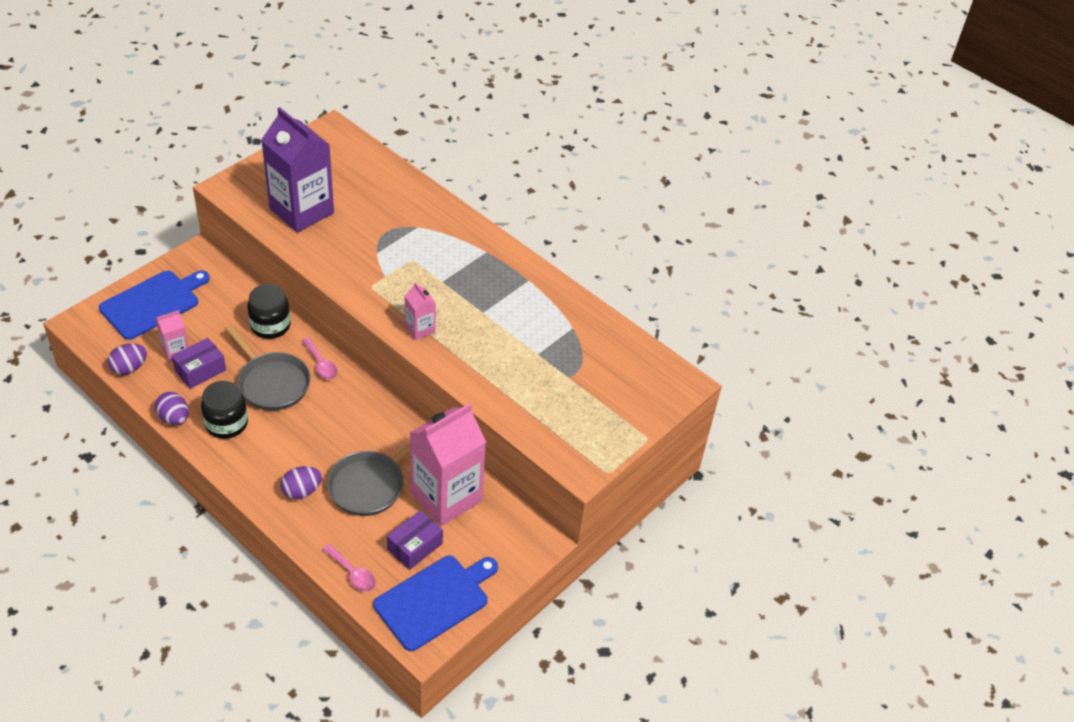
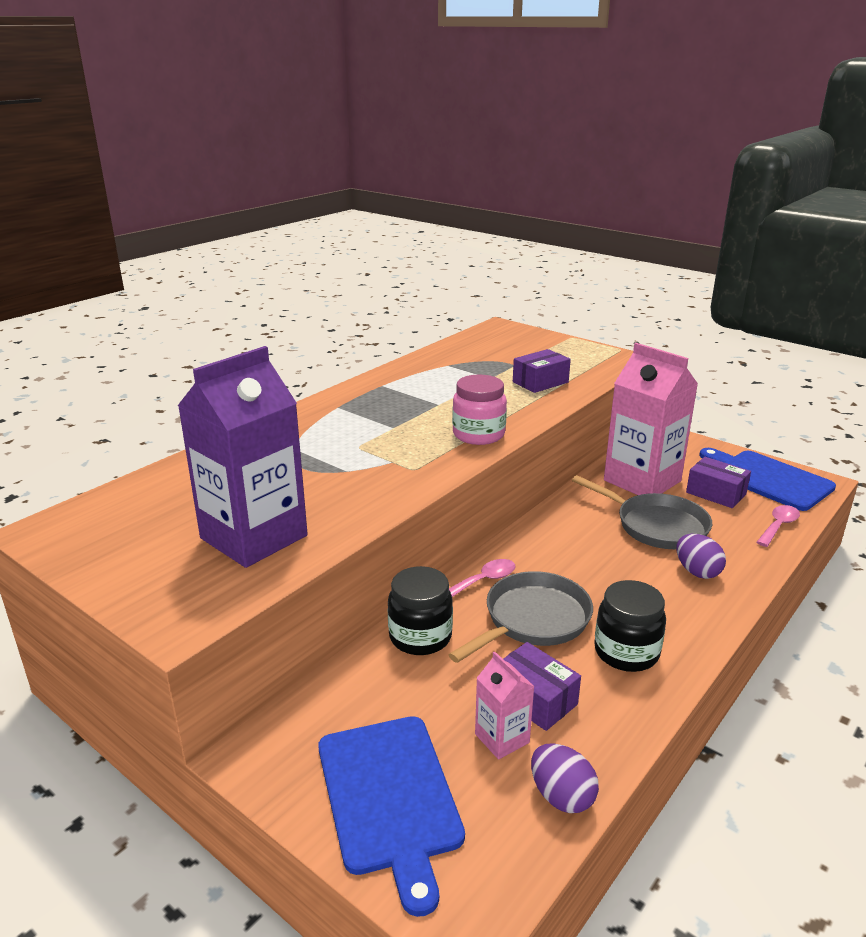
camera: 90 degrees left, 20 degrees down
(153, 303) = (389, 797): blue cutting board -> blue cutting board turned 150 degrees counterclockwise
(174, 418) = (644, 711): purple egg -> none
(420, 329) = (478, 435): pink carton -> pink jar
(523, 387) = (540, 382): none -> purple box

